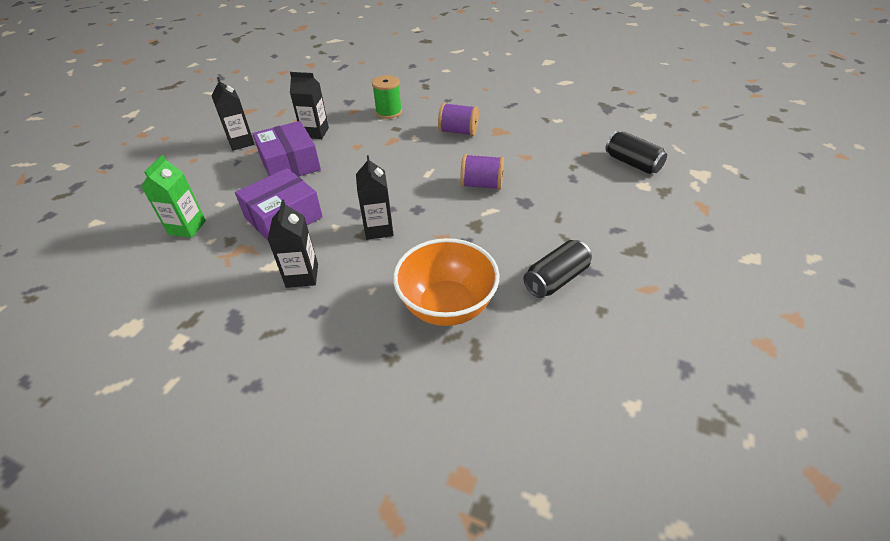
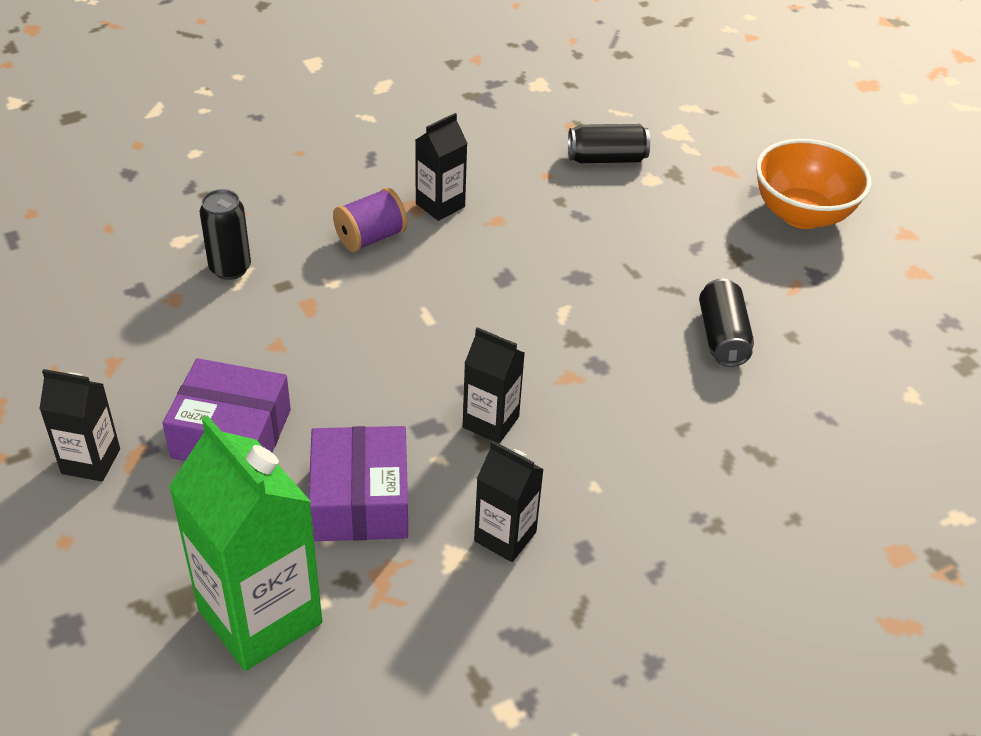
camera: 55 degrees left, 0 degrees up
(187, 227) = (260, 616): green carton -> green carton, size x1.86
(315, 132) = (179, 368): black carton -> black carton (440, 205)
(389, 112) = (230, 268): green spool -> black can
(447, 306) = (681, 439): orange bowl -> orange bowl (802, 214)
(482, 185) = (508, 288): purple spool -> none

